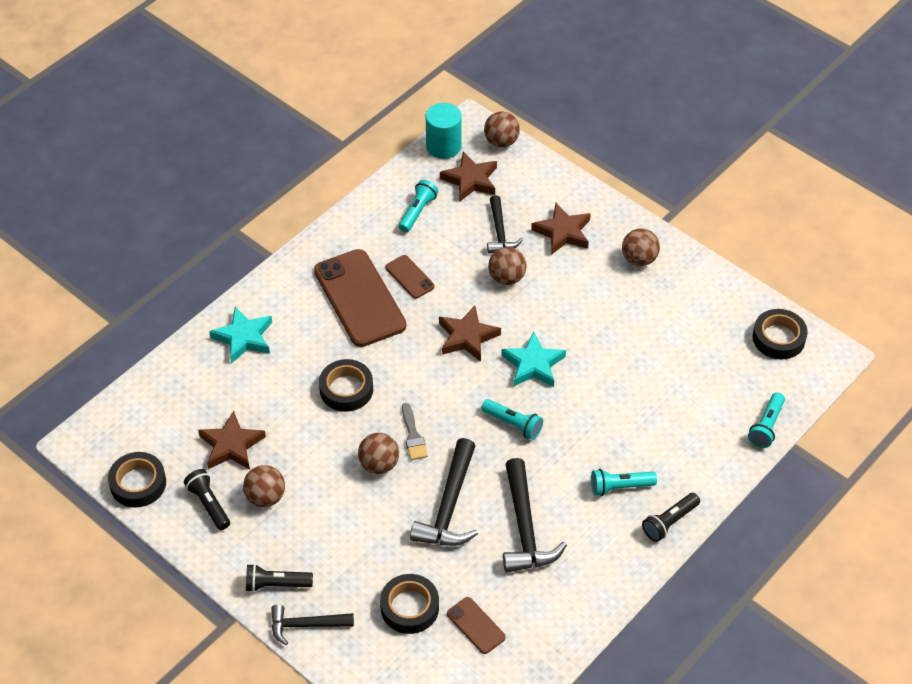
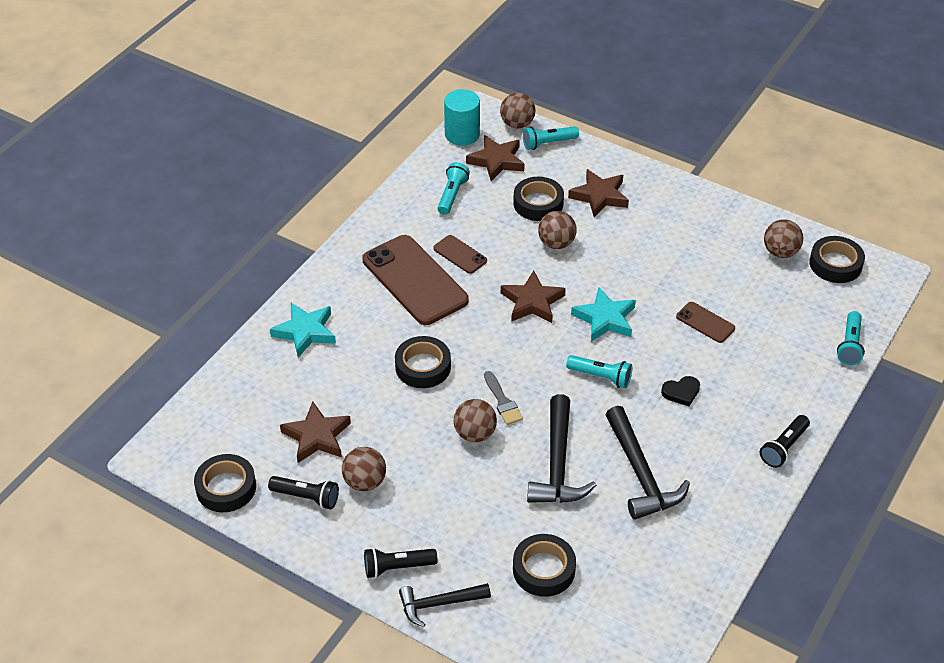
camera: 10 degrees left, 5 degrees down
(209, 504) = (306, 497): black flashlight -> black flashlight turned 150 degrees clockwise
(476, 625) = (617, 577): brown phone -> brown phone (705, 322)
(500, 232) = (538, 203): black hammer -> black tape
(586, 451) = (681, 392): none -> black heart
(620, 487) = (724, 421): turquoise flashlight -> turquoise flashlight (548, 143)
(639, 259) = (680, 211): brown ball -> brown ball (780, 252)

